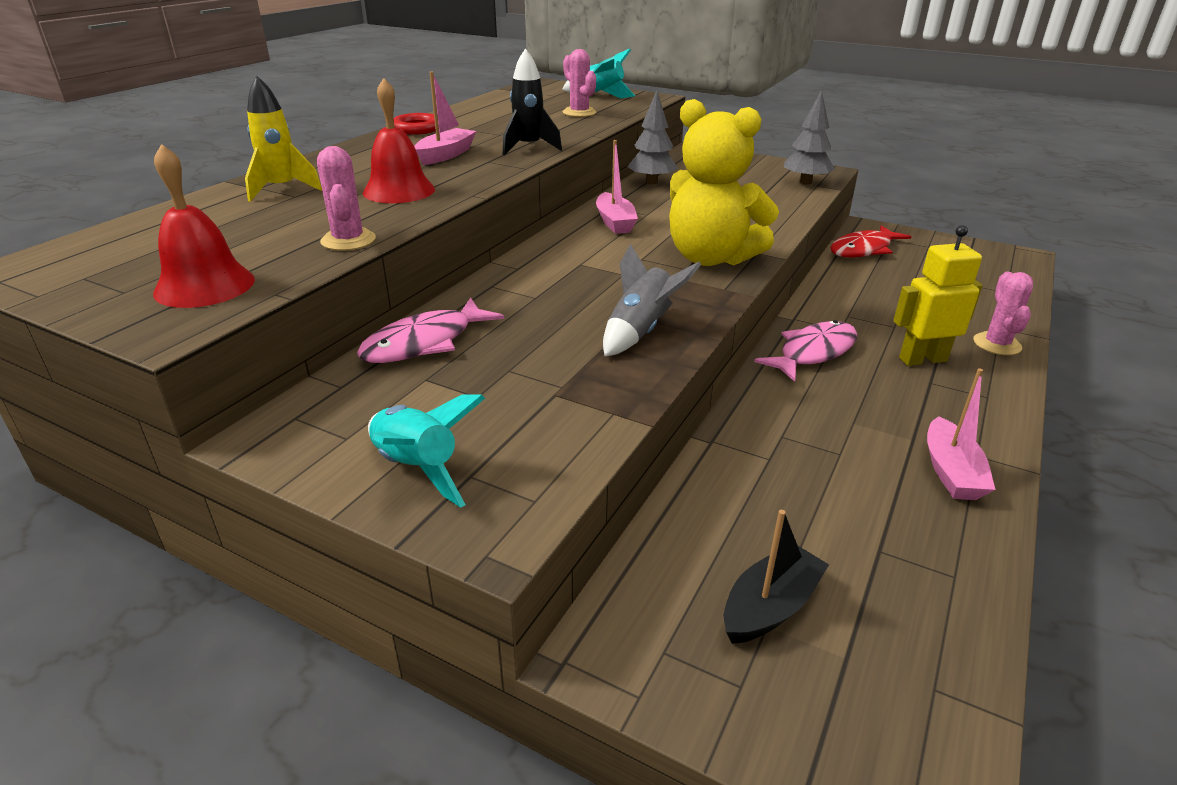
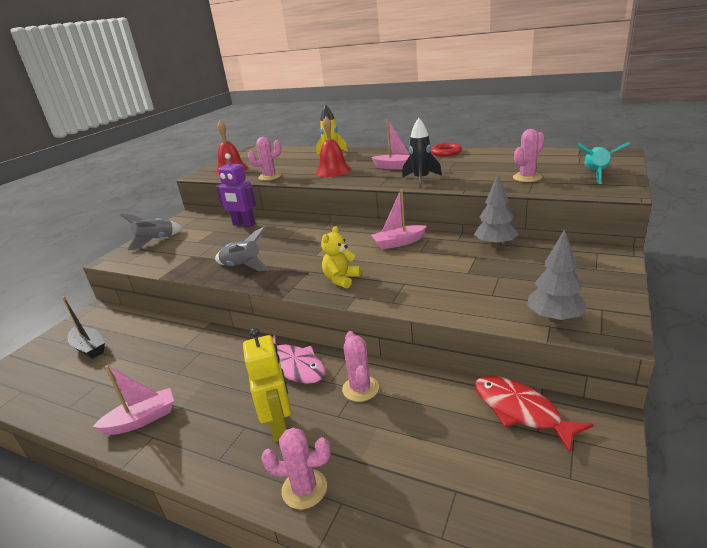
camera: 90 degrees right, 5 degrees down
(417, 468) = (156, 241): turquoise rocket -> grey rocket
(425, 343) = (244, 224): pink fish -> purple robot
(711, 258) = (341, 279): yellow teddy bear -> yellow teddy bear, size x0.50
(849, 313) = (360, 389): none -> pink cactus
(951, 472) = (142, 419): pink boat -> pink boat turned 150 degrees clockwise

